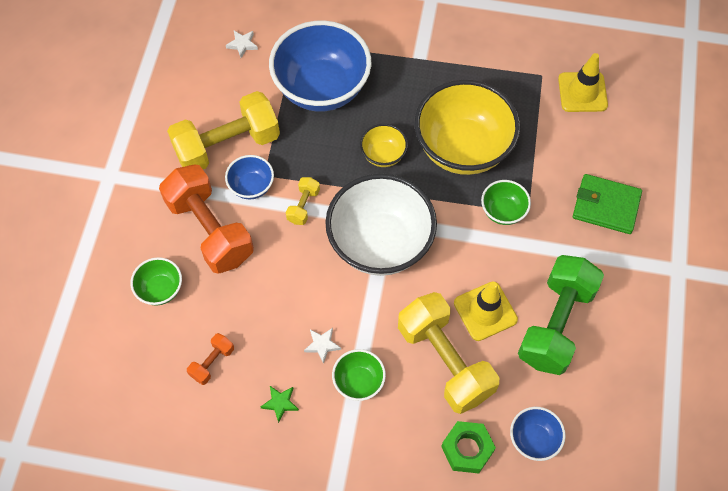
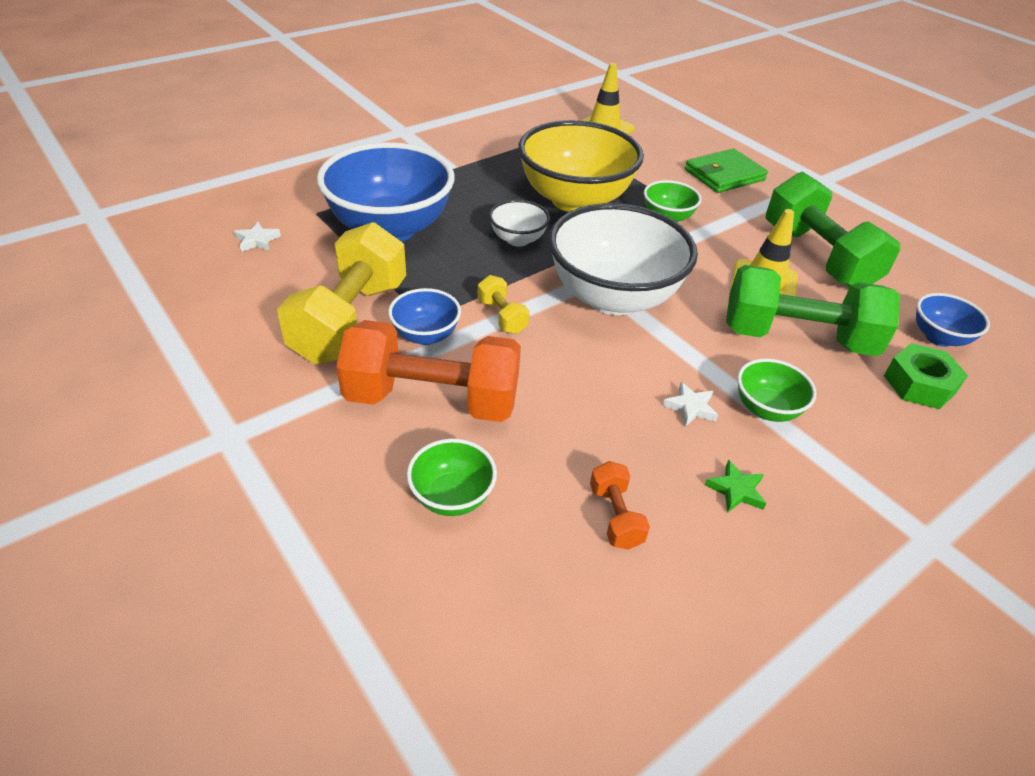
camera: 50 degrees left, 20 degrees down
(383, 155) = (518, 239): yellow bowl -> white bowl
(445, 361) = (797, 338): yellow dumbbell -> green dumbbell

